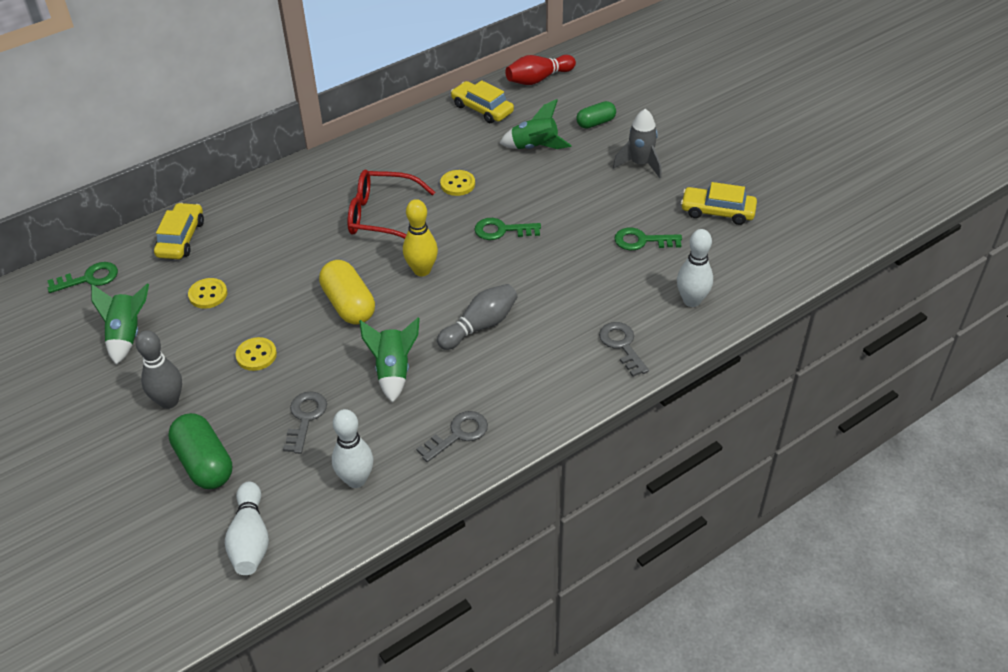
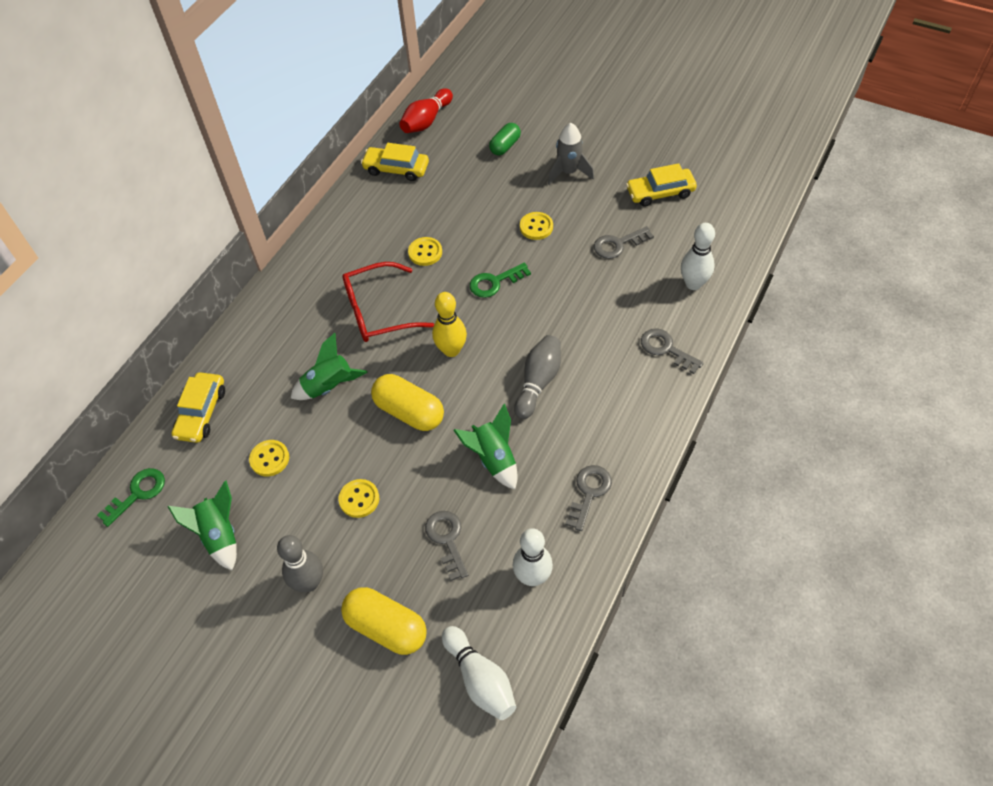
camera: 25 degrees left, 10 degrees up
(181, 238) = (201, 413): yellow car -> yellow car turned 150 degrees counterclockwise
(204, 463) = (386, 627): green capsule -> yellow capsule
(535, 147) = (468, 189): green rocket -> green rocket (329, 387)
(574, 199) = (536, 227): none -> yellow button
(642, 241) = (618, 244): green key -> grey key

